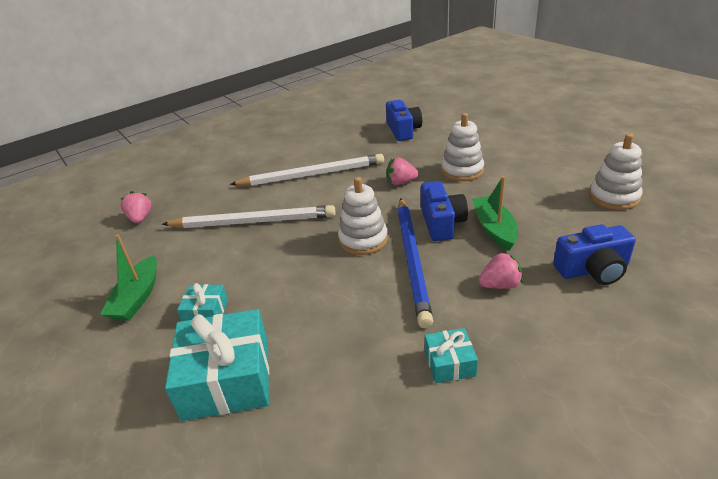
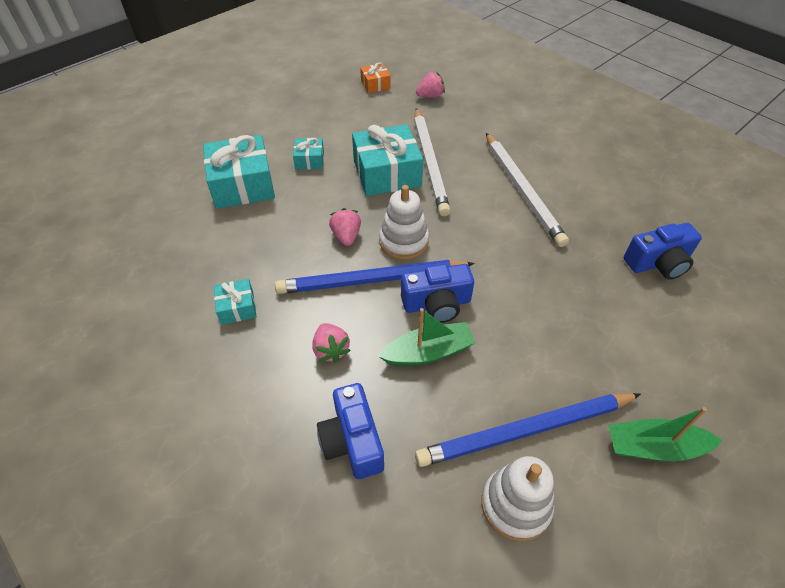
camera: 80 degrees right, 15 degrees up
(85, 258) = (375, 84): none -> orange gift
(137, 297) = (329, 122): green boat -> green boat (654, 447)
(258, 250) = (387, 173): none -> turquoise gift
(401, 182) = (518, 266): pink strawberry -> pink strawberry (346, 236)
(462, 170) = (558, 326): white stacking toy -> none
(555, 189) = (526, 431): none -> blue pencil

